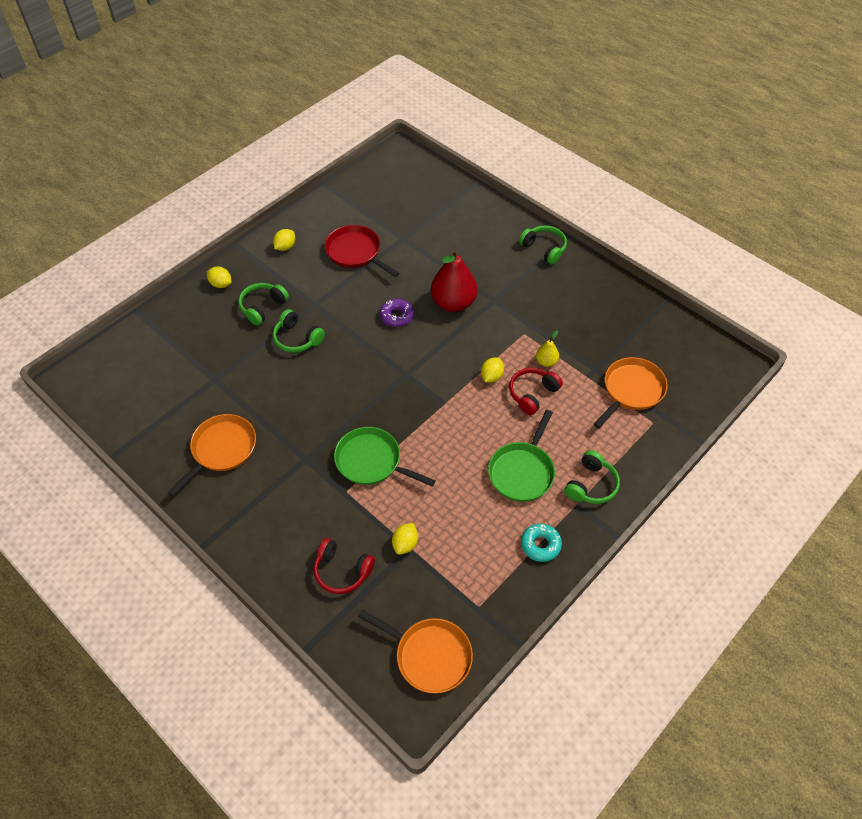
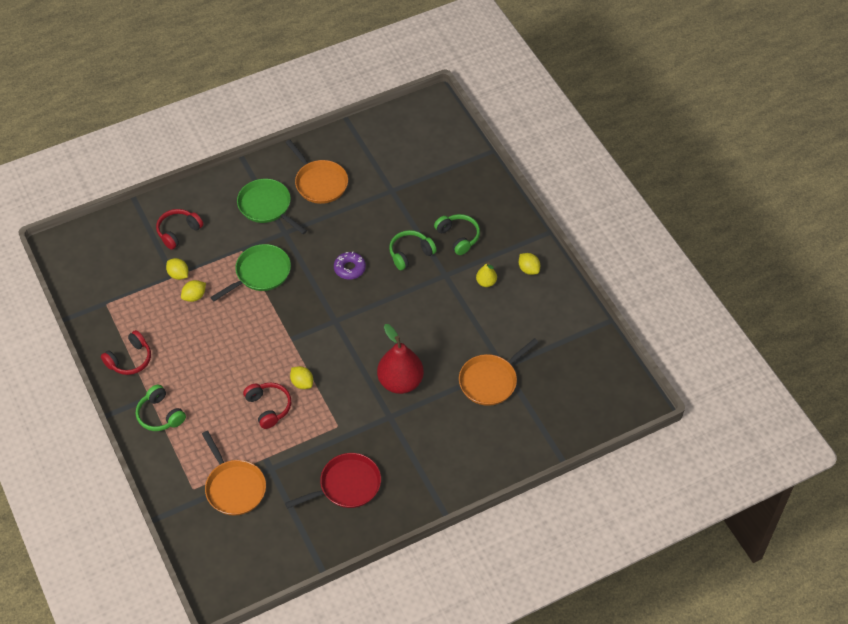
camera: 110 degrees right, 0 degrees up
(221, 284) = (499, 213): yellow lemon -> yellow lemon (194, 296)
(355, 252) = (499, 322): red pan -> red pan (346, 485)
(396, 316) = (404, 332): purple donut -> purple donut (349, 268)
(429, 655) = (89, 264): orange pan -> orange pan (490, 381)
(522, 471) = (198, 371): green pan -> green pan (267, 206)
(540, 545) = (130, 359): turquoise donut -> red headphones
(544, 248) = (439, 486): green headphones -> none
(546, 362) = (298, 432): yellow pear -> yellow pear (486, 282)

